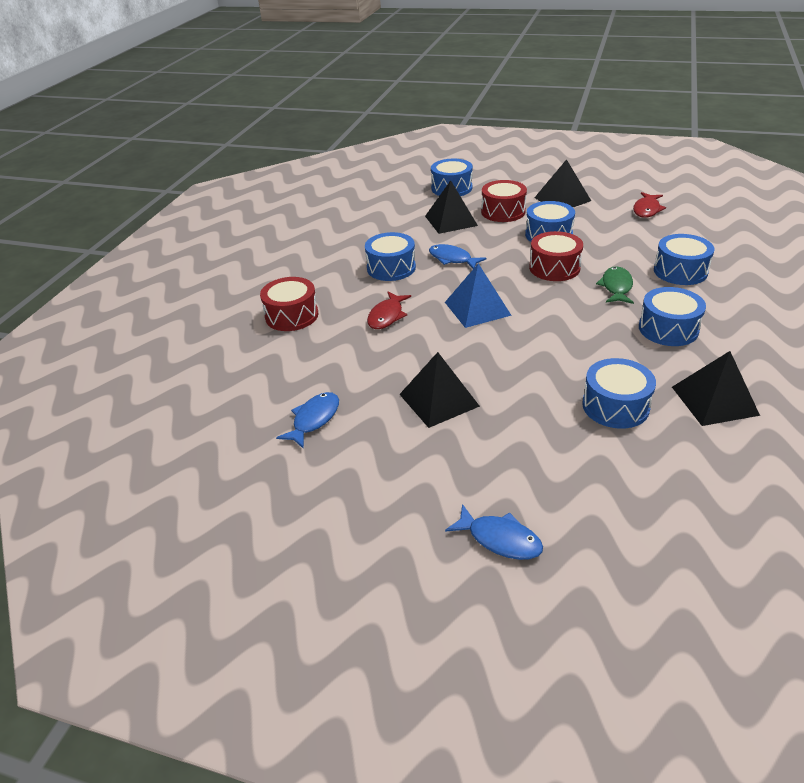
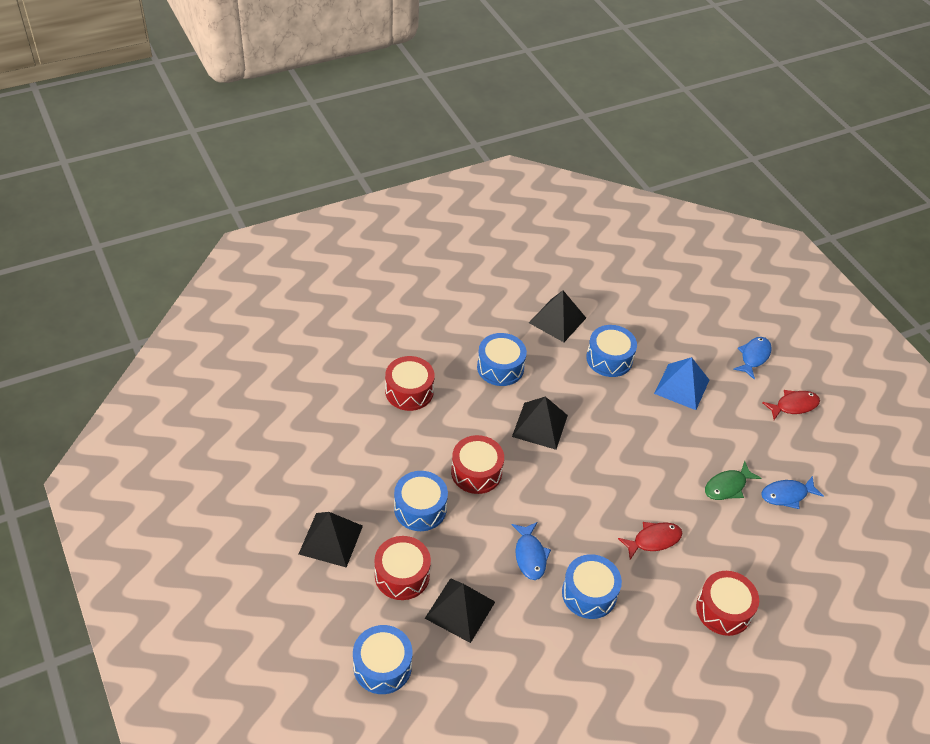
camera: 140 degrees left, 10 degrees up
(438, 400) = (698, 443): black pyramid -> black pyramid (540, 426)
(477, 308) = (584, 487): blue pyramid -> blue pyramid (681, 386)
(500, 539) = (753, 357): blue fish -> blue fish turned 45 degrees clockwise
(616, 287) = (470, 419): green fish -> green fish (727, 486)
(647, 210) = (304, 459): red fish -> red fish (793, 405)
(680, 271) = (409, 391): blue drum -> red drum

